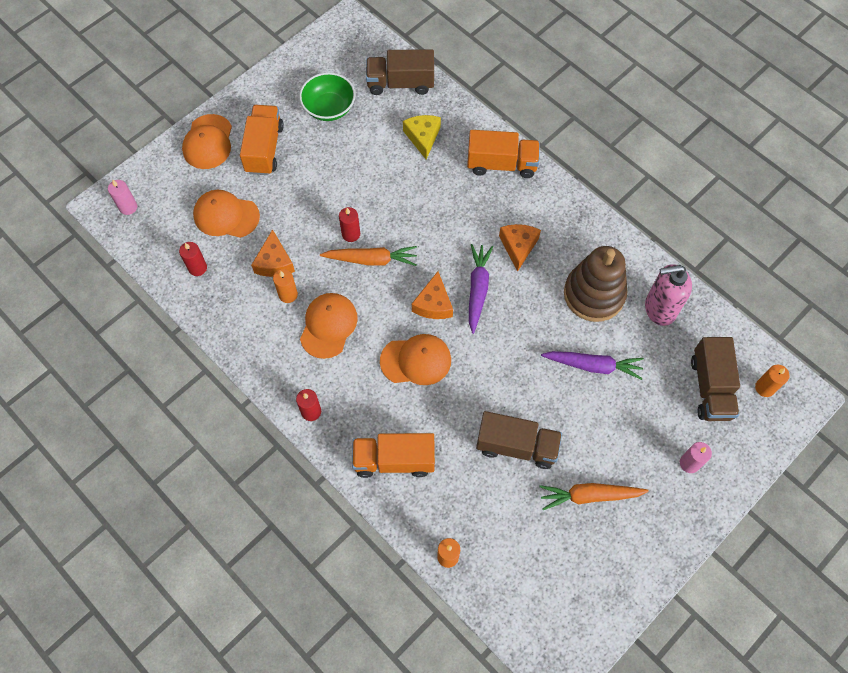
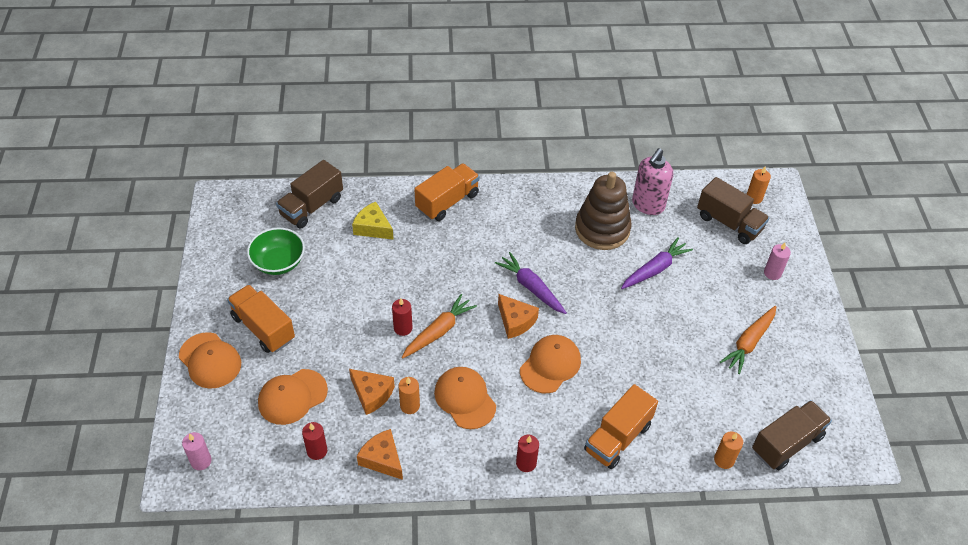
camera: 50 degrees left, 15 degrees down
(516, 446) = (675, 356): brown truck -> brown truck (786, 443)
(518, 247) = (522, 241): orange cheese -> orange cheese (382, 459)

